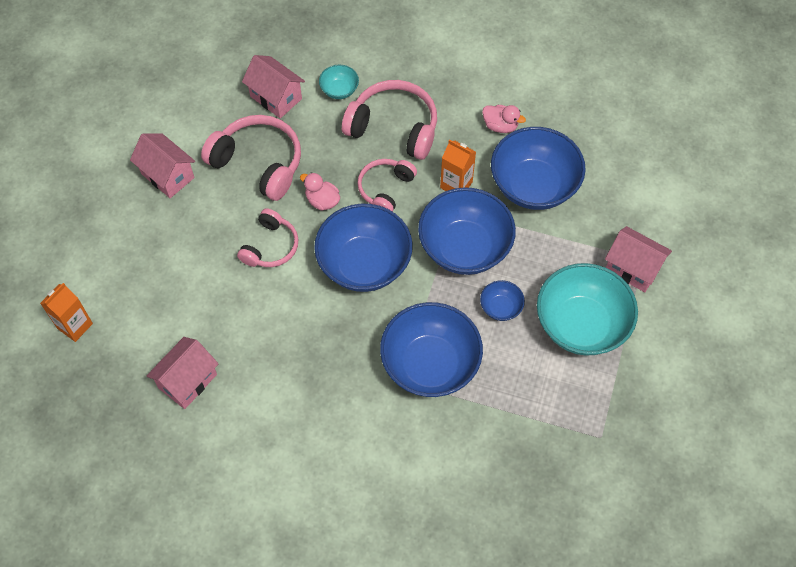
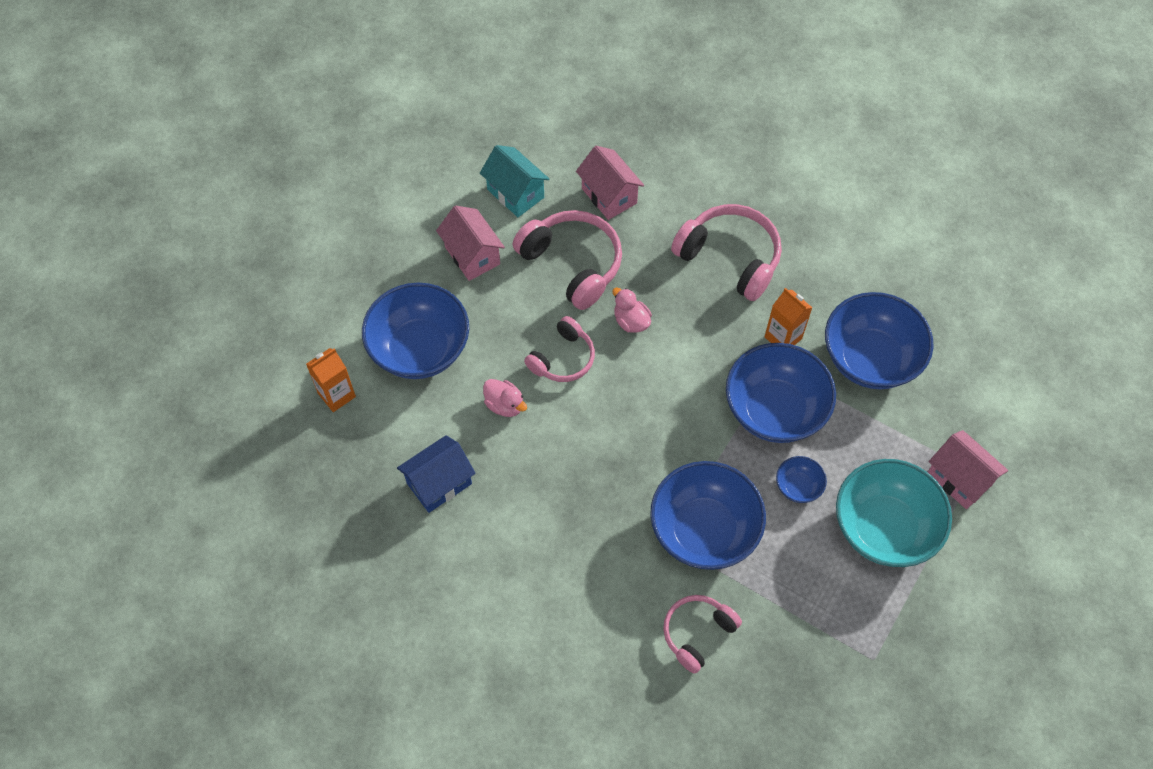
camera: 15 degrees right, 0 degrees up
(187, 381) = (439, 483): pink house -> blue house
(193, 113) = (515, 193): none -> turquoise house
(339, 90) = (680, 203): turquoise bowl -> none
(364, 264) = (659, 402): blue bowl -> blue bowl (420, 349)
(385, 189) = (703, 324): pink headphones -> pink headphones (697, 633)
(500, 126) = (849, 283): pink duck -> pink duck (505, 405)

